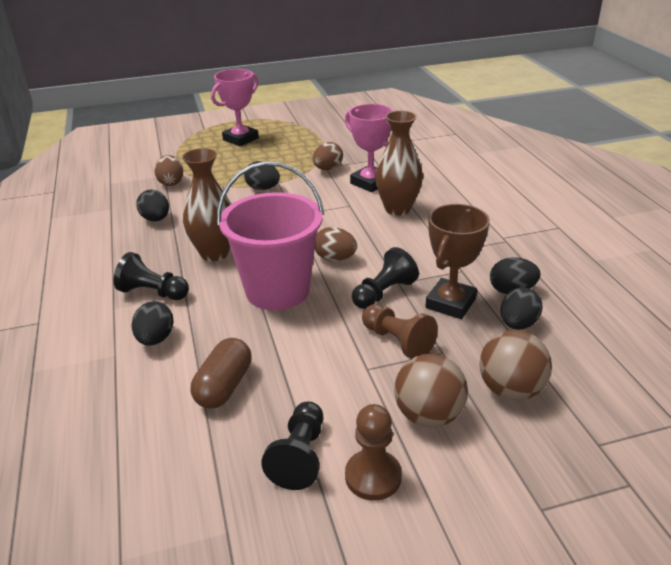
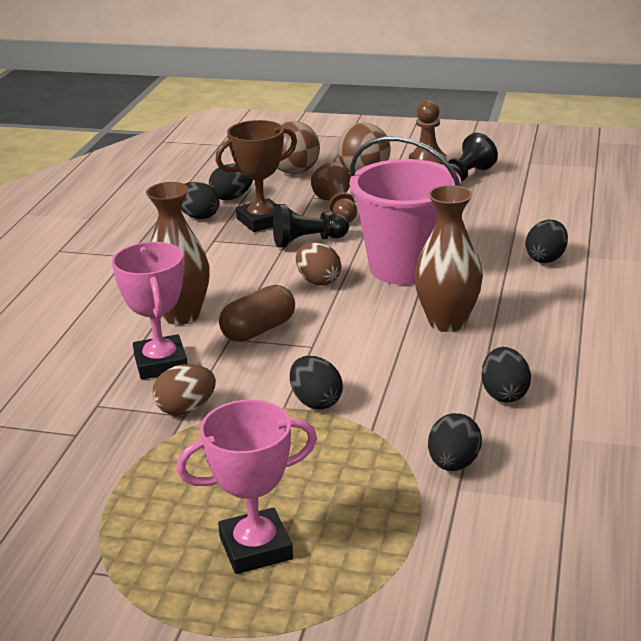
camera: 150 degrees left, 5 degrees down
(153, 292) = (537, 298): black pawn -> none
(171, 182) = (453, 464): brown egg -> black egg
(224, 386) = (498, 216): brown capsule -> brown capsule (258, 330)

